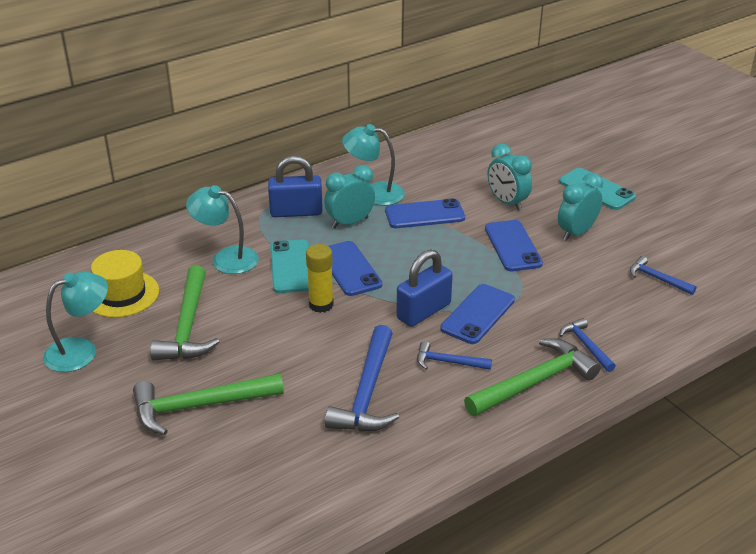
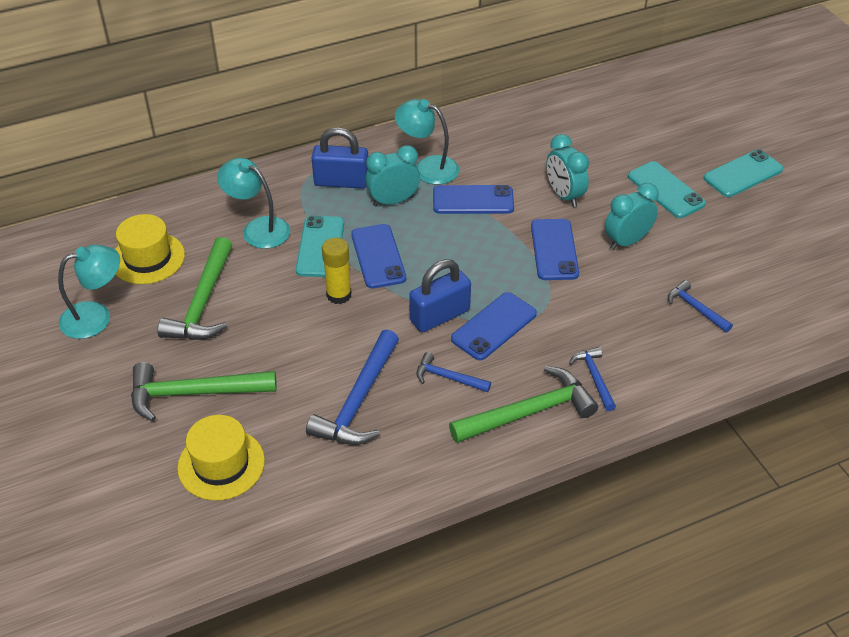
camera: 10 degrees right, 10 degrees up
(244, 466) = (221, 464): none -> yellow hat
(659, 170) = (743, 174): none -> turquoise phone

